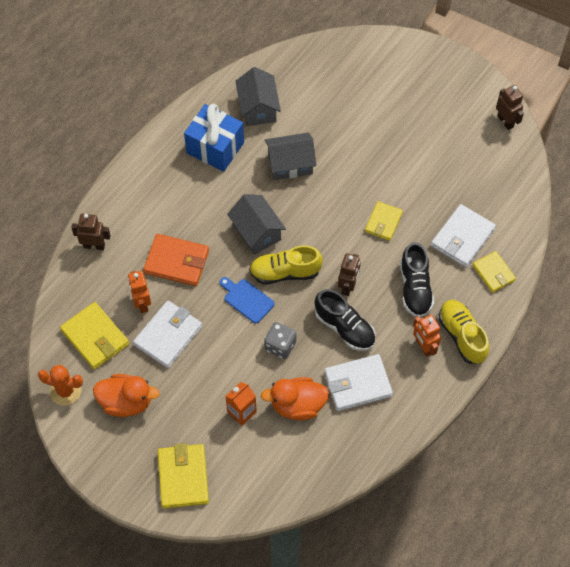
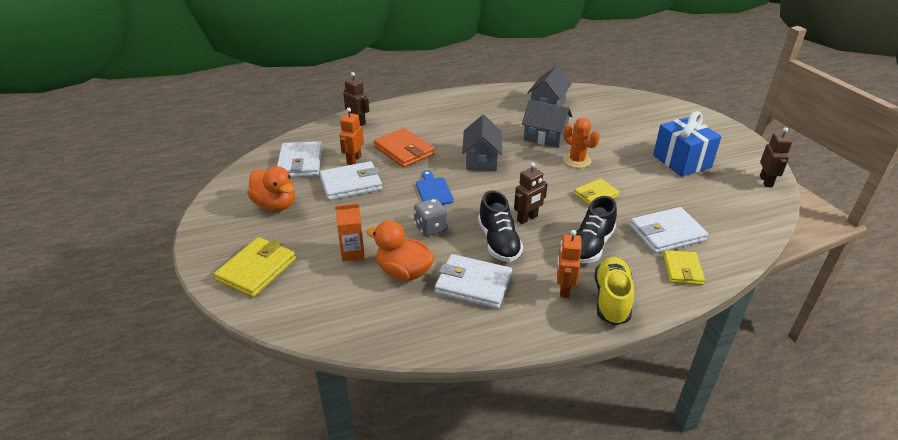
camera: 35 degrees right, 25 degrees down
(65, 391) = (244, 180): orange cactus -> orange cactus (577, 160)
(95, 337) = (300, 163): yellow wallet -> white wallet
(215, 148) = (495, 111): blue gift -> blue gift (682, 161)
(285, 272) = (481, 189): yellow shoe -> none

